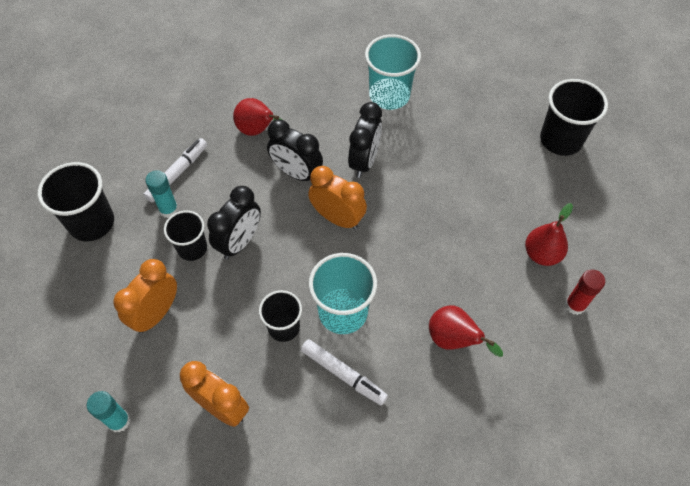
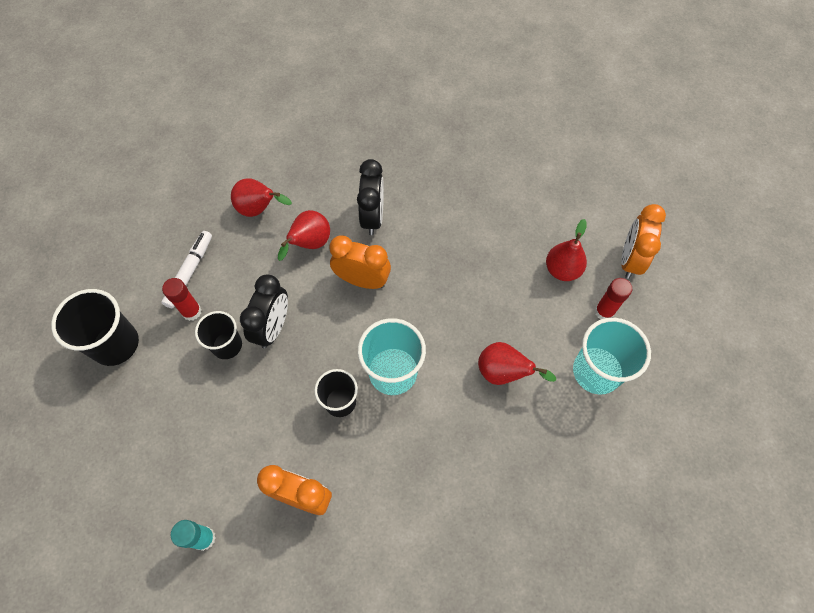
camera: 15 degrees left, 5 degrees up
(156, 313) = (210, 420): orange clock -> orange clock (630, 260)
(169, 210) = (191, 311): turquoise glue stick -> red glue stick
(296, 173) = (309, 244): black clock -> red pear
(343, 374) = (410, 433): white marker -> none
(389, 95) = (379, 144): turquoise cup -> turquoise cup (596, 372)
(560, 140) = (551, 154): black cup -> none

